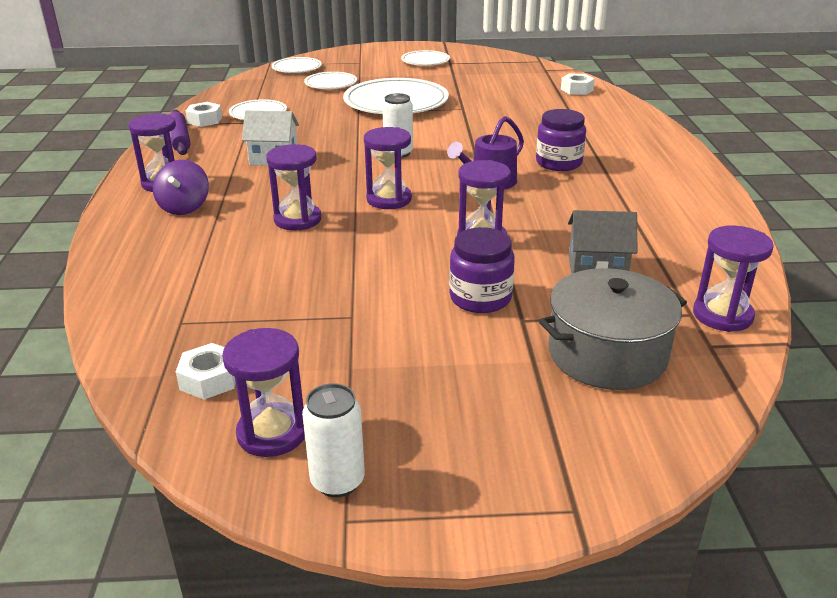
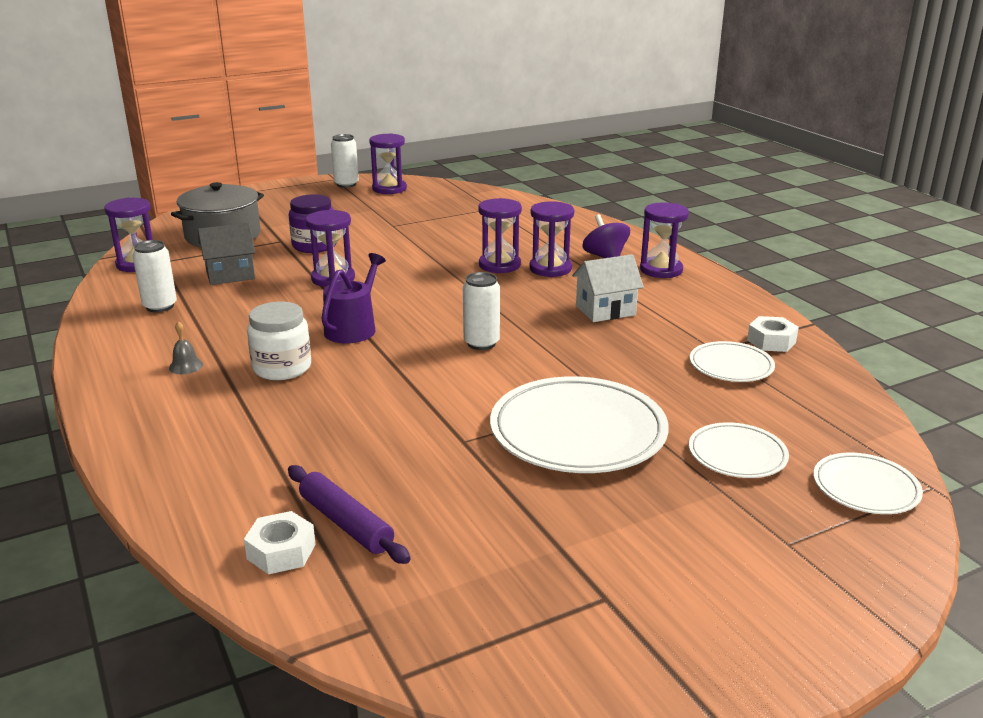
camera: 155 degrees right, 5 degrees down
(180, 139) = (743, 312): purple rolling pin -> purple rolling pin (346, 523)
(209, 379) = (442, 196): white nut -> none
(389, 199) = (440, 294): purple hourglass -> purple hourglass (550, 269)
(425, 61) = (665, 591): white plate -> none
(558, 163) = (282, 368): purple jar -> white jar
(635, 177) = (186, 366): none -> grey bell
(673, 240) = (160, 306): none -> white can

